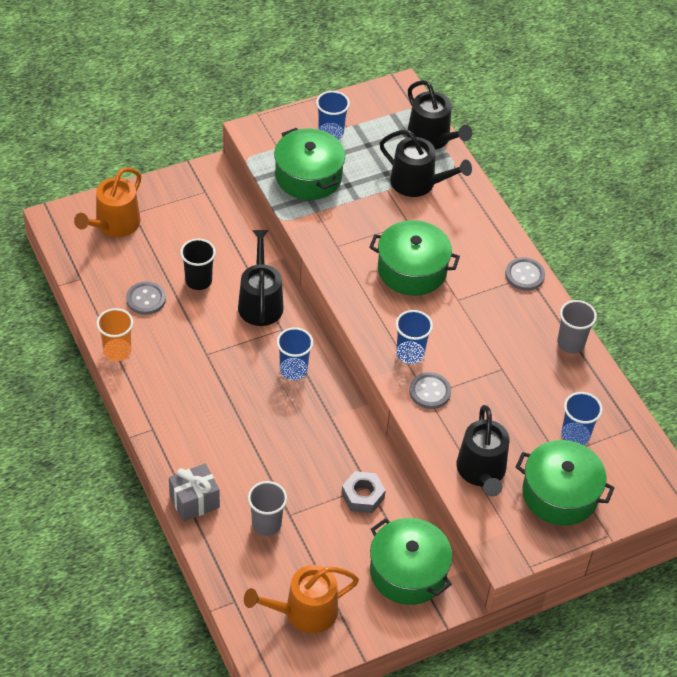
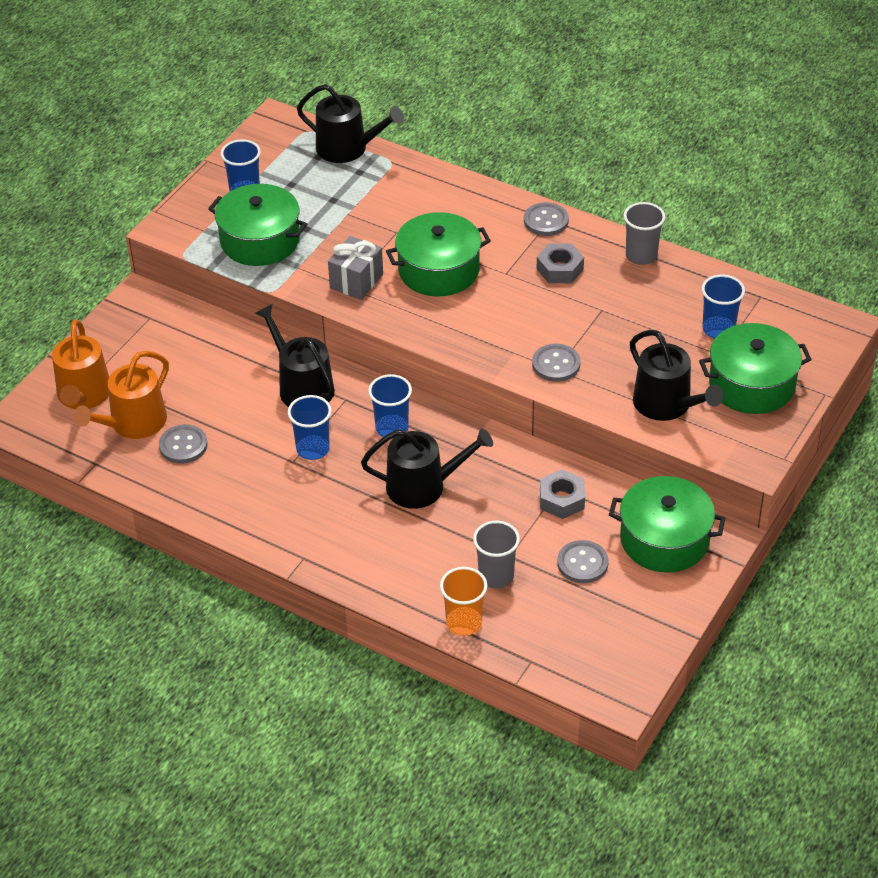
camera: 30 degrees left, 5 degrees down
(117, 351) = (199, 508): orange cup -> orange cup (464, 623)
(194, 501) = (408, 597): grey gift -> grey gift (356, 281)
(198, 281) = (221, 400): black cup -> none
(304, 612) = (604, 630): orange watering can -> orange watering can (133, 423)
(334, 553) = (582, 563): none -> grey button
(410, 353) = (506, 342): blue cup -> blue cup (313, 449)
(418, 183) = (371, 193): black watering can -> black watering can (423, 486)
(500, 319) = (560, 269): none -> grey nut

